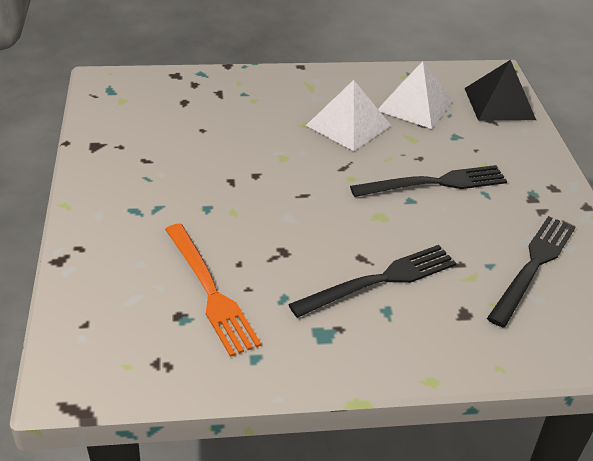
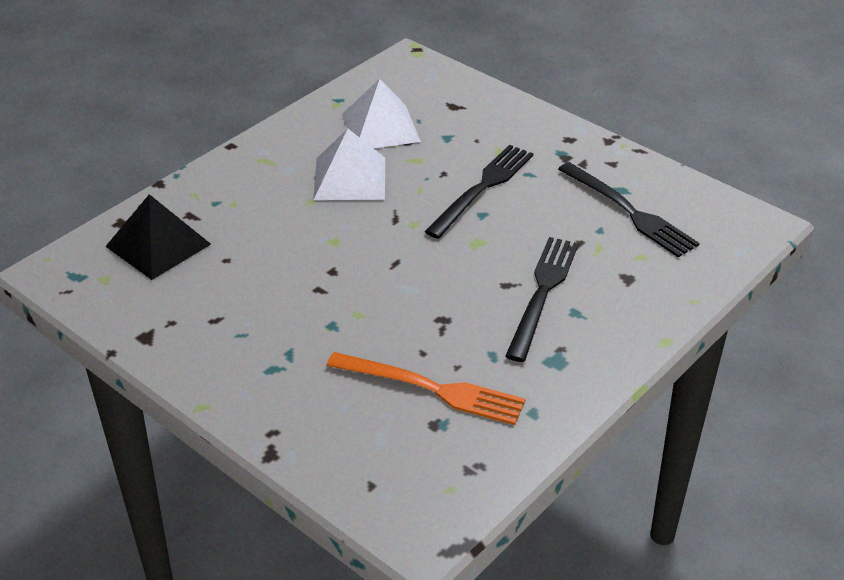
camera: 40 degrees left, 0 degrees up
(499, 104) = (445, 87): black pyramid -> black pyramid (158, 245)
(533, 266) = (628, 211): black fork -> black fork turned 150 degrees clockwise

